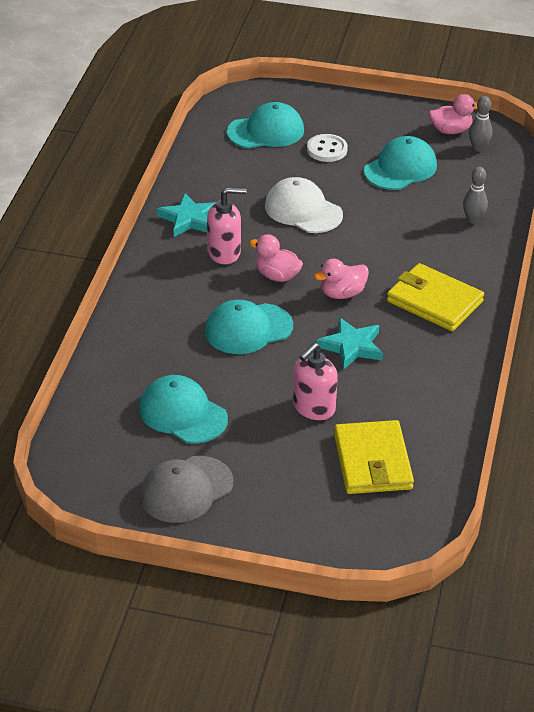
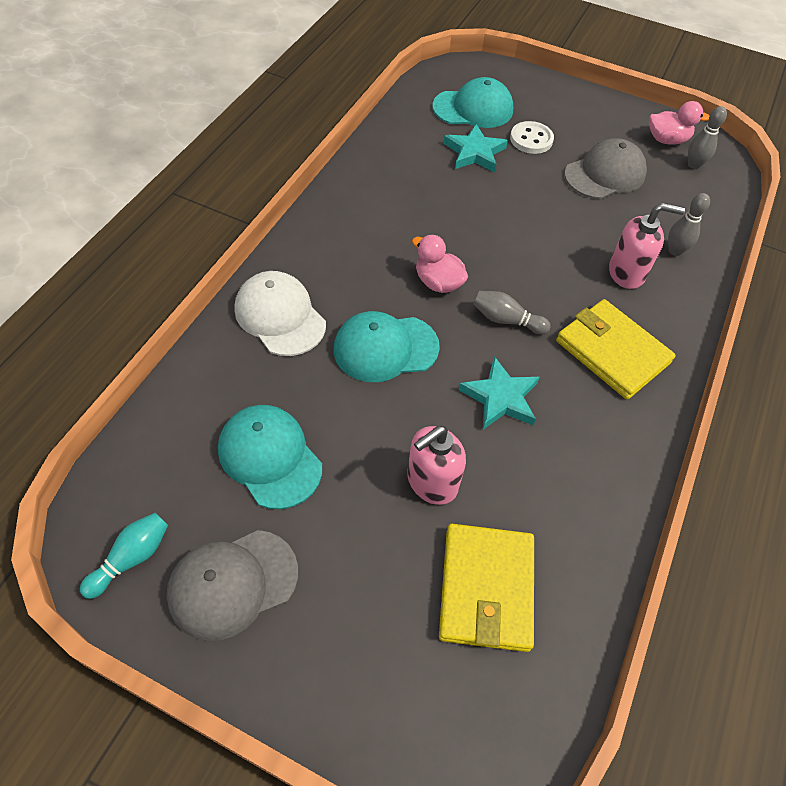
camera: 10 degrees right, 15 degrees up
(104, 488) = (131, 558): none -> turquoise bowling pin
(189, 219) = (363, 194): turquoise star -> turquoise star (474, 152)
(224, 253) = (388, 242): pink soap dispenser -> pink soap dispenser (627, 273)
(303, 210) = (488, 205): white cap -> white cap (280, 316)
(342, 293) = (506, 320): pink duck -> grey bowling pin
(400, 168) = (605, 174): turquoise cap -> grey cap

